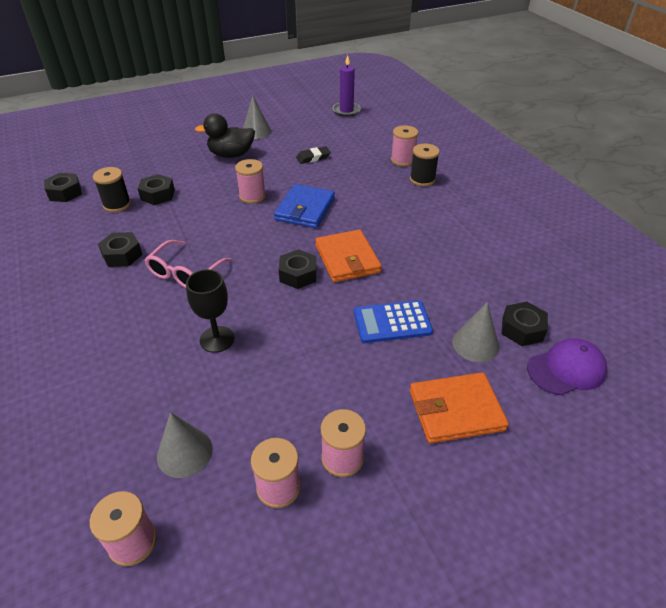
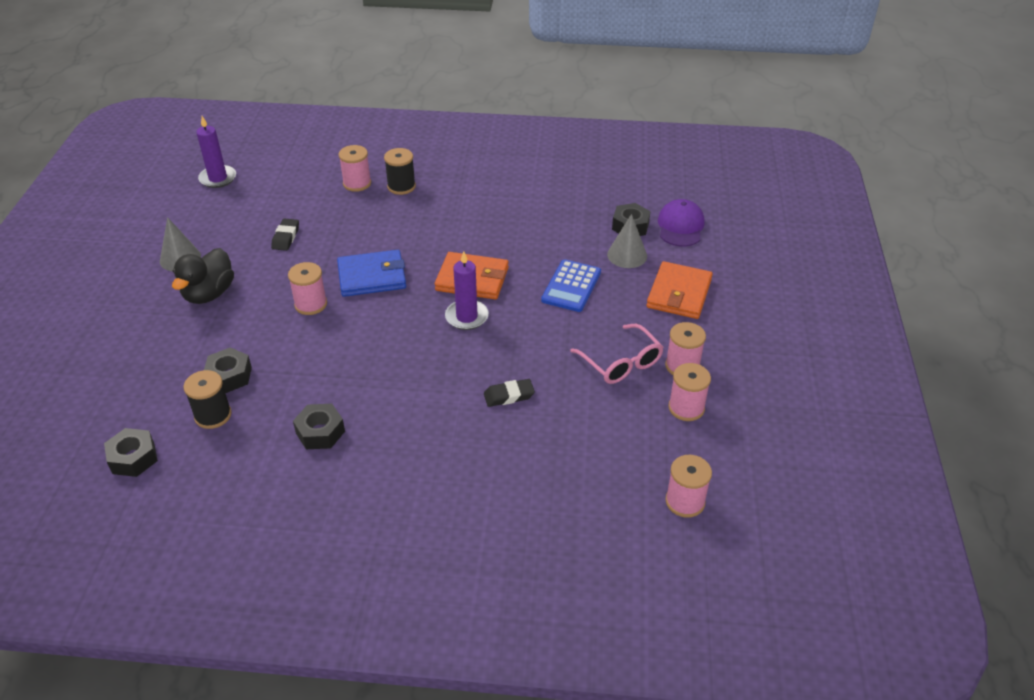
camera: 60 degrees left, 0 degrees up
(184, 452) = (621, 451): grey cone -> none
(185, 273) = (395, 391): pink glasses -> pink glasses (621, 363)
(217, 339) = (509, 396): black goblet -> black eraser
(298, 275) = (466, 317): black nut -> purple candle
(305, 209) = (372, 276): blue wallet -> blue wallet turned 60 degrees counterclockwise

